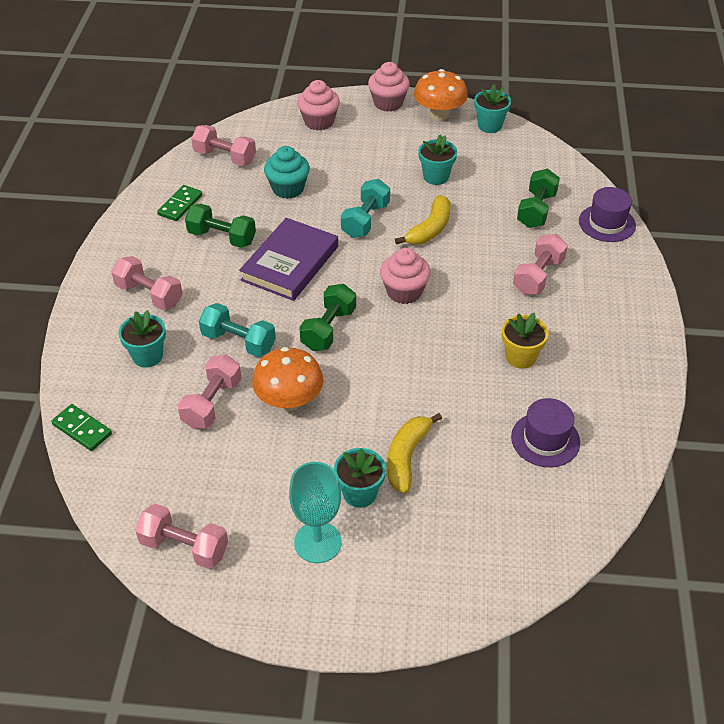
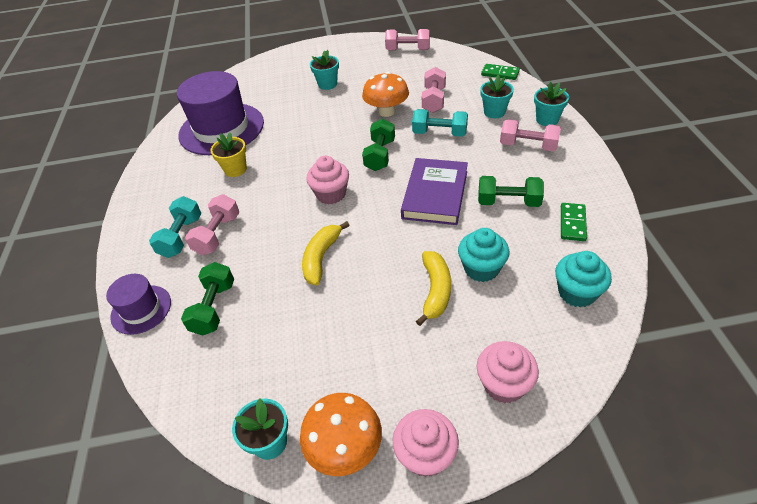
camera: 170 degrees right, 0 degrees up
(225, 157) = (577, 293): pink dumbbell -> turquoise cupcake
(317, 542) = (343, 64): turquoise goblet -> none
(365, 220) = (386, 252): turquoise dumbbell -> turquoise dumbbell (181, 237)
(407, 457) = (305, 103): yellow banana -> yellow banana (435, 291)
(436, 177) = (328, 327): turquoise flower pot -> turquoise flower pot (547, 120)
(545, 439) = (221, 129): purple hat -> purple hat, size x1.97

